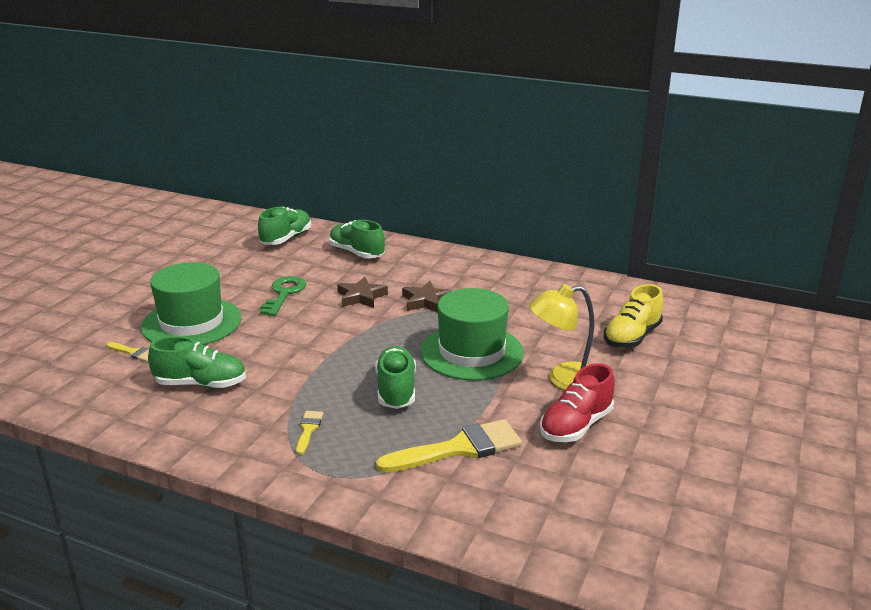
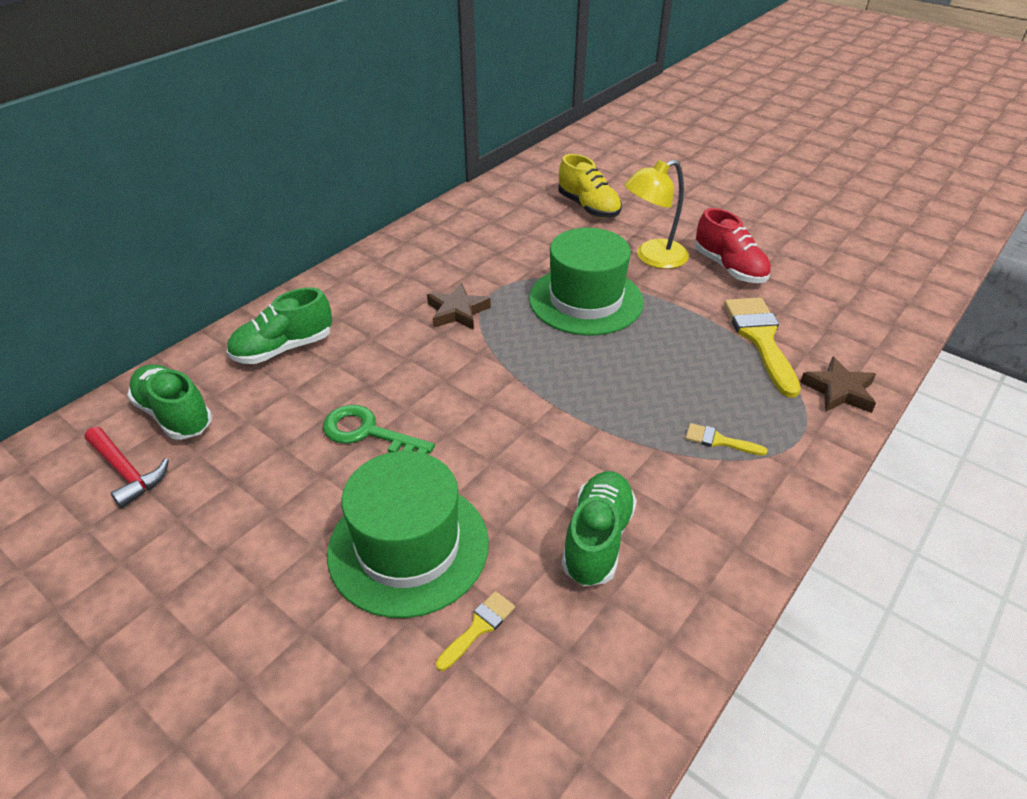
camera: 75 degrees left, 15 degrees up
(240, 239) = (126, 472): none -> red hammer
(361, 297) = (418, 361): brown star -> brown star (839, 391)
(396, 390) = (649, 363): green shoe -> none
(563, 379) = (652, 258): yellow lamp -> yellow lamp turned 60 degrees clockwise

